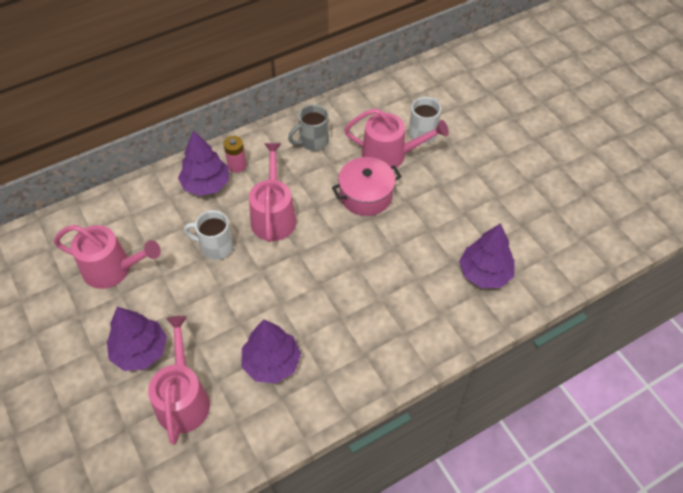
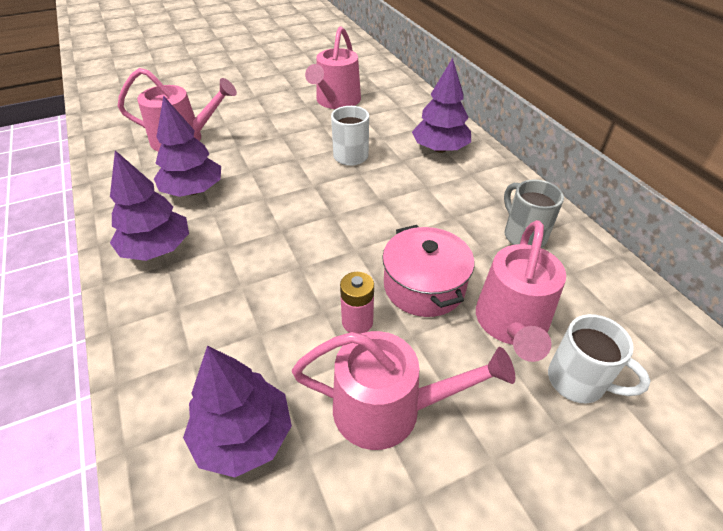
camera: 95 degrees right, 10 degrees down
(140, 351) = (243, 117): purple tree -> purple tree (157, 249)
(237, 165) = (470, 170): pink battery -> pink battery (357, 322)
(273, 216) = (391, 196): pink watering can -> pink watering can (388, 409)

